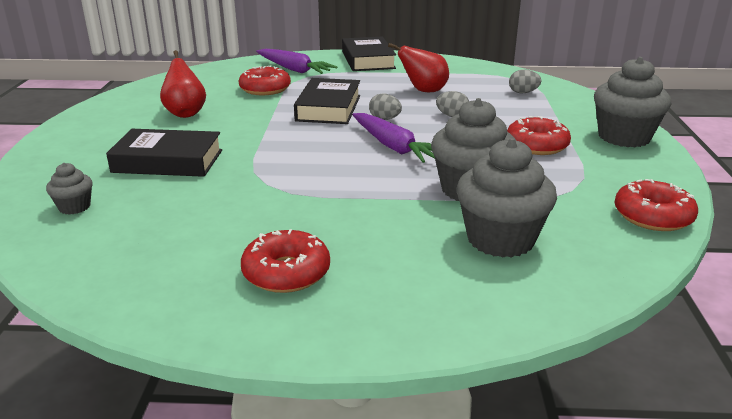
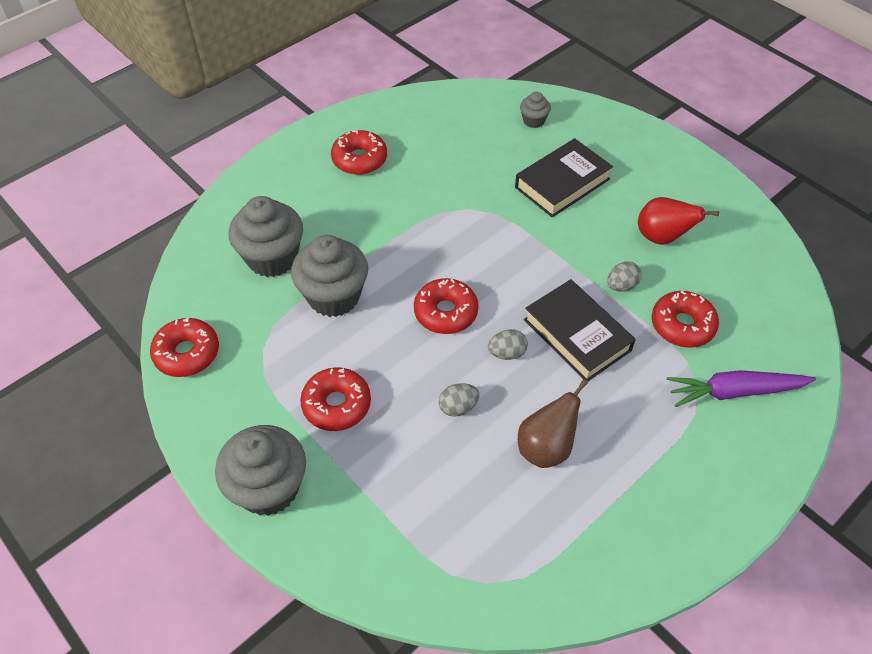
camera: 135 degrees right, 25 degrees up
(368, 60) = (712, 492): black book -> none
(393, 147) = (445, 312): purple carrot -> red donut
(423, 91) = (546, 447): red pear -> brown pear
(523, 92) = (445, 535): grey egg -> grey egg (621, 286)

